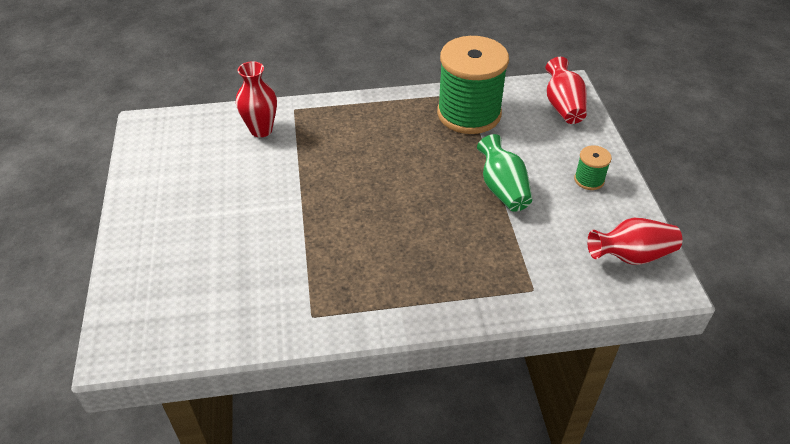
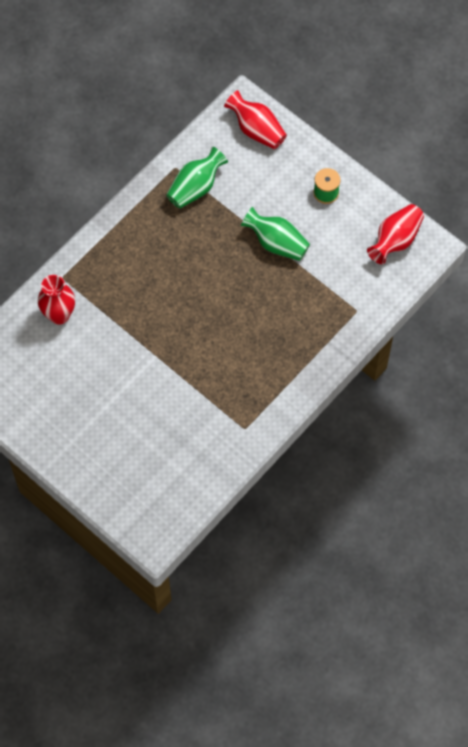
camera: 40 degrees left, 20 degrees up
(469, 114) = (195, 187): green spool -> green vase

